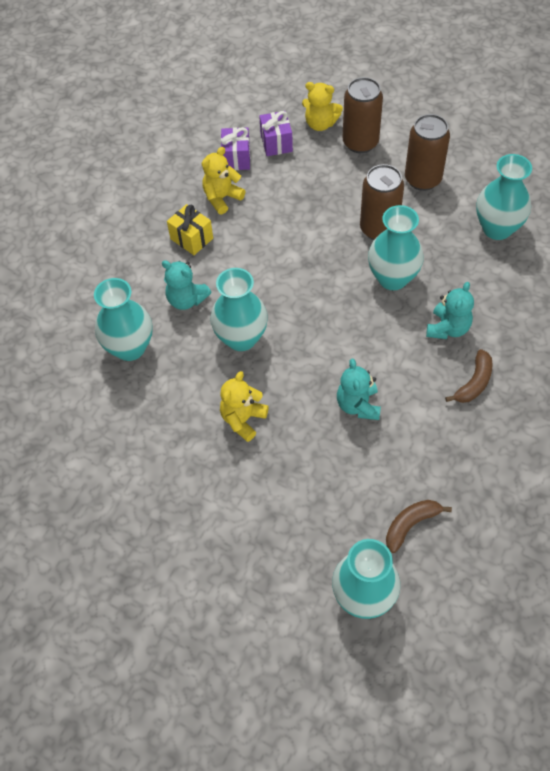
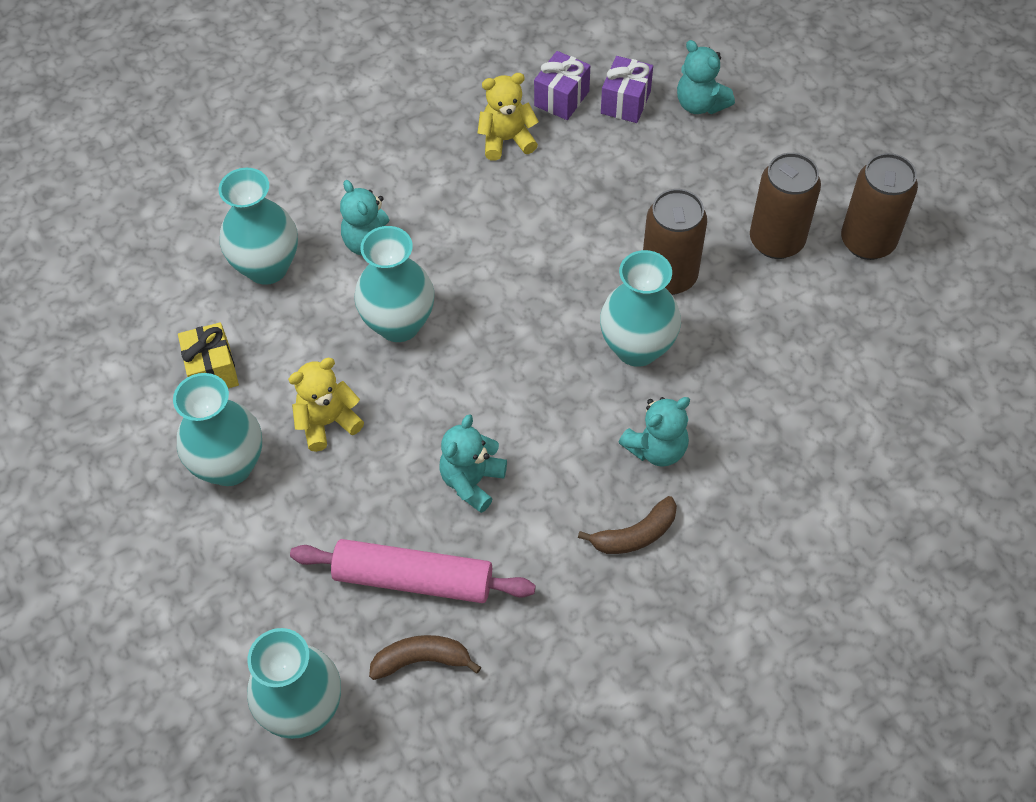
camera: 30 degrees right, 0 degrees up
(191, 238) = (433, 172): yellow gift -> yellow gift (213, 370)
(320, 124) = (700, 104): yellow teddy bear -> turquoise teddy bear
(360, 142) = (732, 153): brown can -> brown can (867, 242)
(368, 481) = (413, 579): none -> pink rolling pin
(497, 228) = (824, 355): turquoise vase -> turquoise vase (230, 466)

